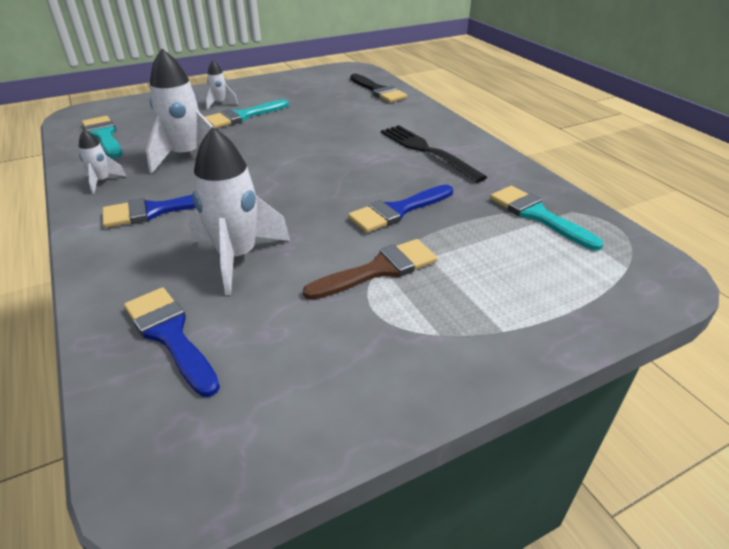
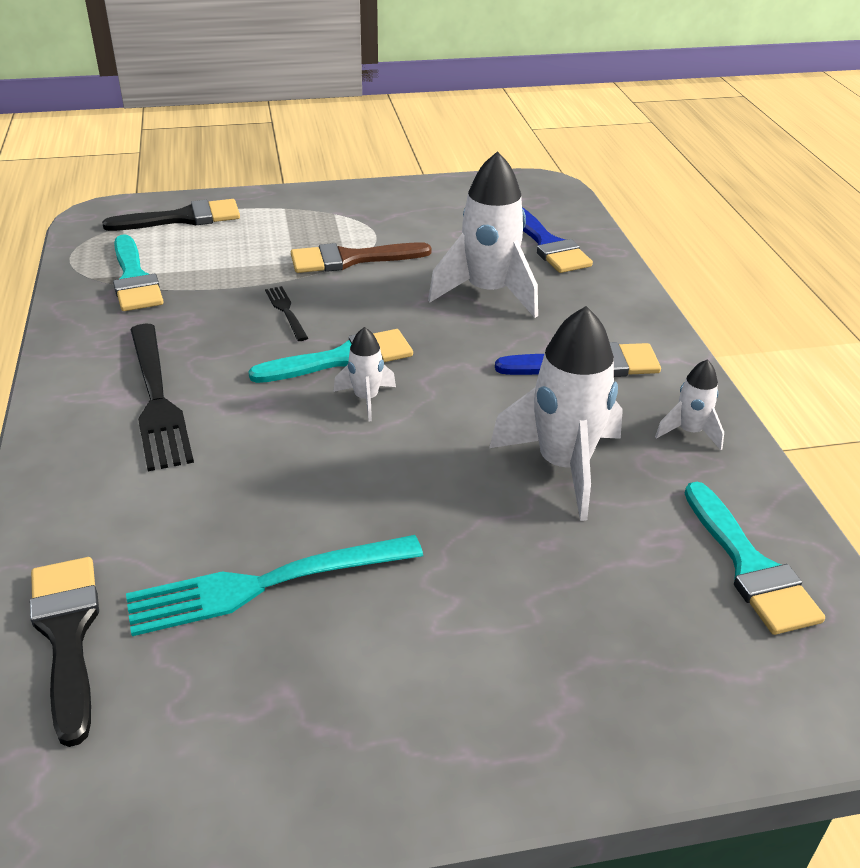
camera: 165 degrees left, 0 degrees up
(220, 103) = (501, 661): white rocket -> white rocket (366, 399)
(243, 116) = (450, 581): turquoise brush -> turquoise brush (343, 359)
(317, 107) = (266, 584): none -> turquoise fork
(397, 211) = (286, 311): blue brush -> black fork
(586, 288) = (183, 218): none -> black brush

